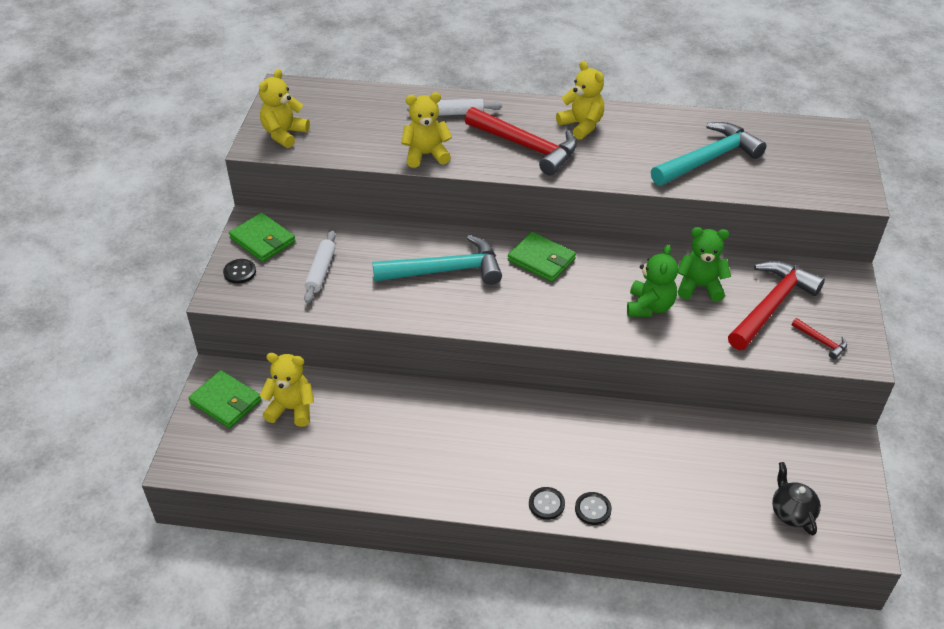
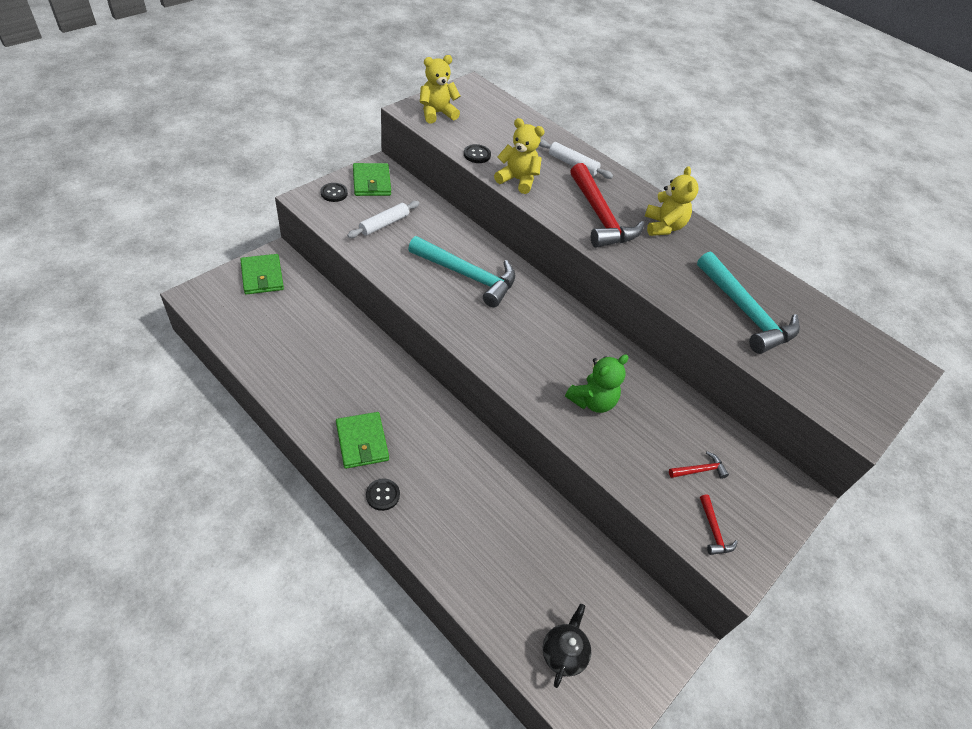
camera: 30 degrees right, 5 degrees up
(291, 409) = (294, 308): yellow teddy bear -> none
(541, 260) = (546, 312): green wallet -> green wallet (362, 442)
(593, 509) = (411, 525): black button -> black button (477, 155)
(699, 286) = (652, 413): green teddy bear -> none
(708, 159) = (746, 312): turquoise hammer -> turquoise hammer turned 60 degrees clockwise
(771, 305) = (699, 470): red hammer -> red hammer, size x0.43

